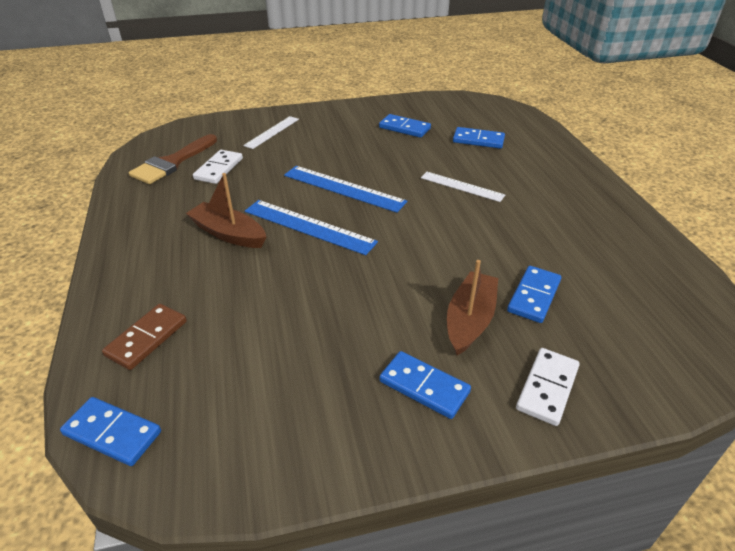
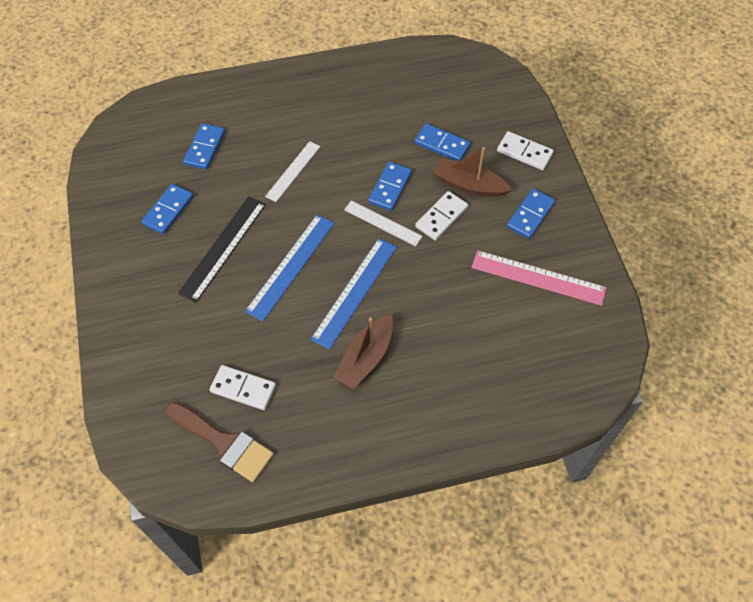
camera: 90 degrees left, 20 degrees up
(112, 433) = (588, 391): blue domino -> blue domino (390, 188)
(147, 338) = (502, 393): brown domino -> none
(272, 132) = (159, 345): white ruler -> white ruler (382, 223)
(312, 388) = (538, 277): none -> pink ruler
(365, 154) = (223, 248): none -> black ruler
(412, 293) = (441, 217): none -> white domino

